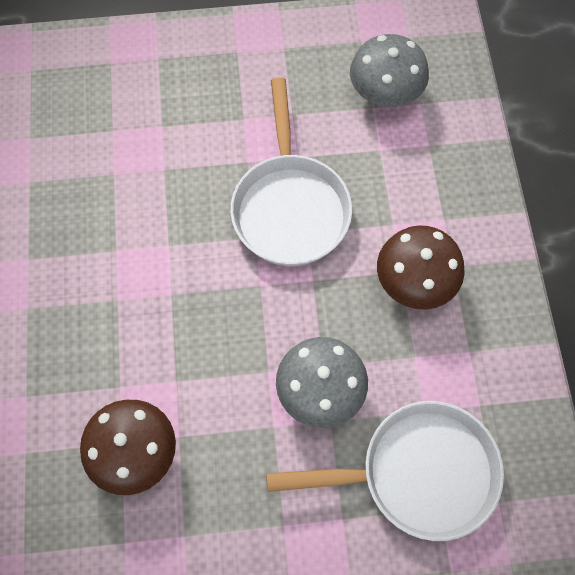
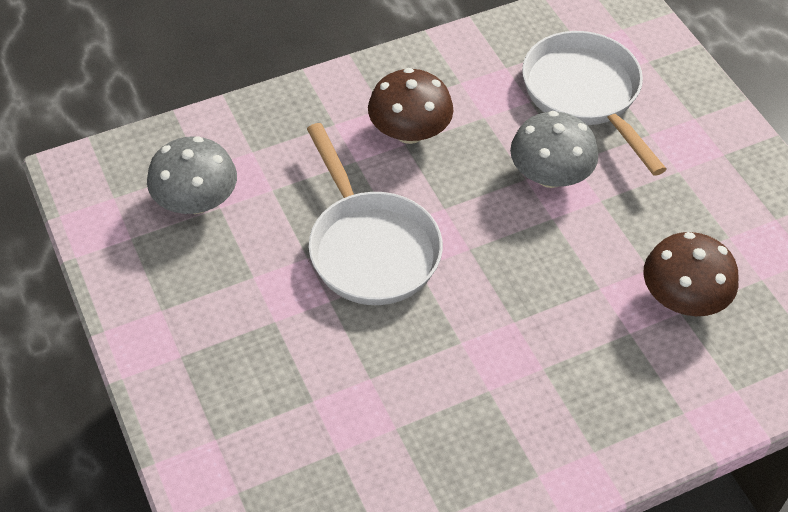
camera: 110 degrees left, 15 degrees down
(290, 207) = (370, 248): white pan -> white pan turned 90 degrees clockwise

